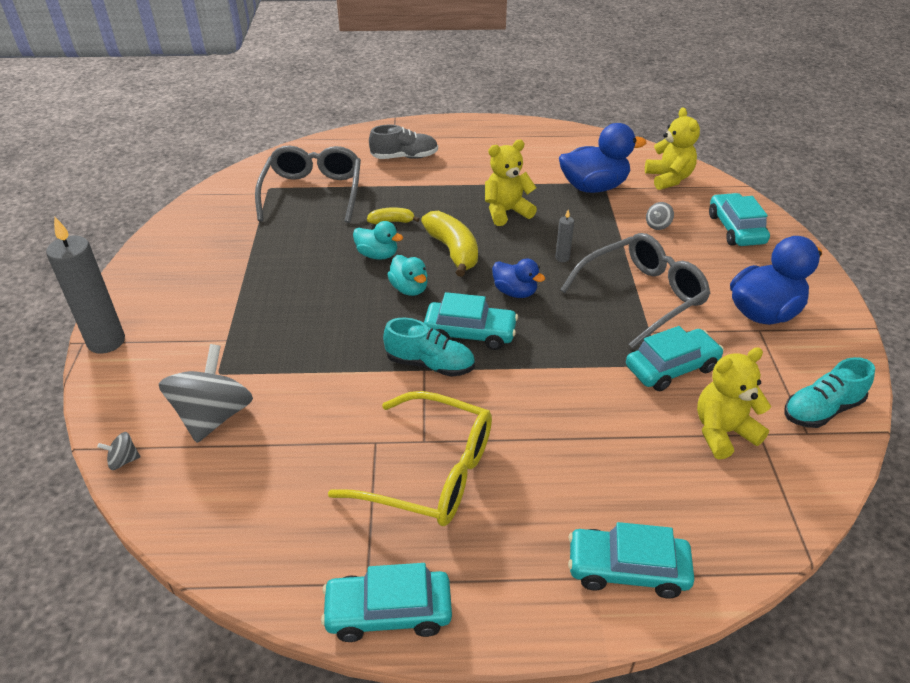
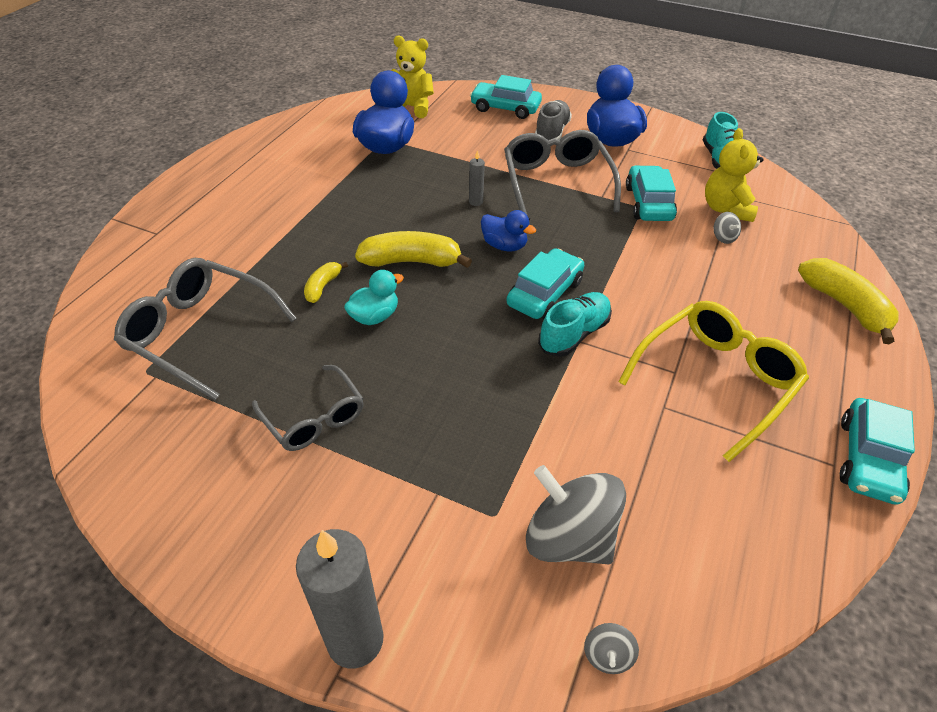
camera: 65 degrees left, 5 degrees up
(265, 264) = (314, 418): none -> grey glasses
(404, 157) = (207, 238): grey shoe -> grey shoe (551, 132)
(409, 289) = (450, 311): turquoise duck -> none
(506, 212) = (378, 207): yellow teddy bear -> none
(515, 292) = (504, 246): blue duck -> blue duck turned 60 degrees clockwise
(627, 569) = (844, 306): turquoise car -> yellow banana
(657, 225) = (470, 138): grey spinning top -> grey spinning top (723, 237)

